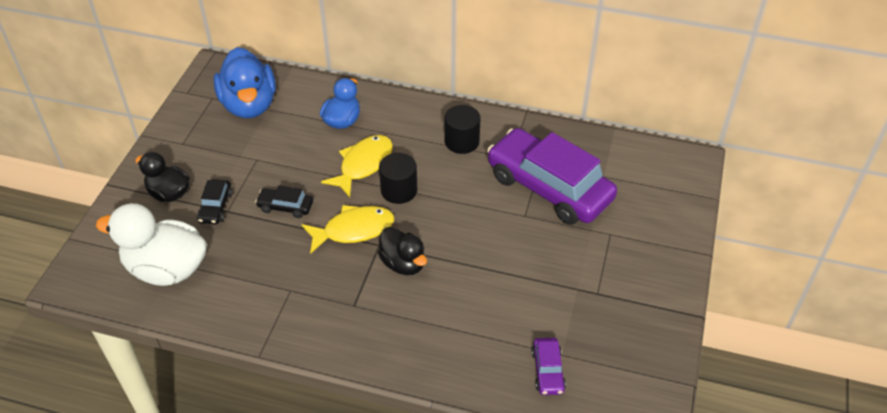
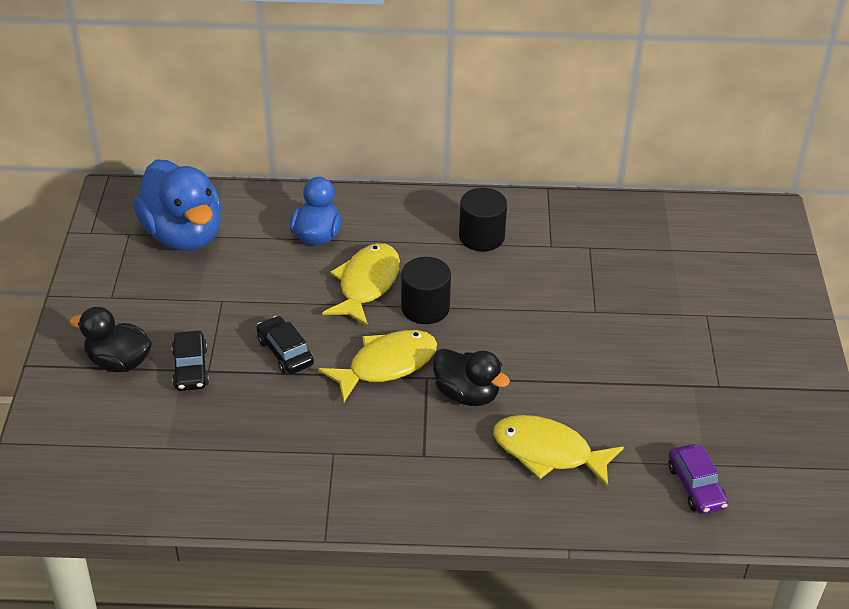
camera: 15 degrees left, 5 degrees down
(166, 269) = (155, 457): white duck -> none
(285, 207) = (285, 352): black car -> black car turned 60 degrees clockwise
(446, 321) = (548, 452): none -> yellow fish
(549, 187) = (611, 273): purple car -> none

